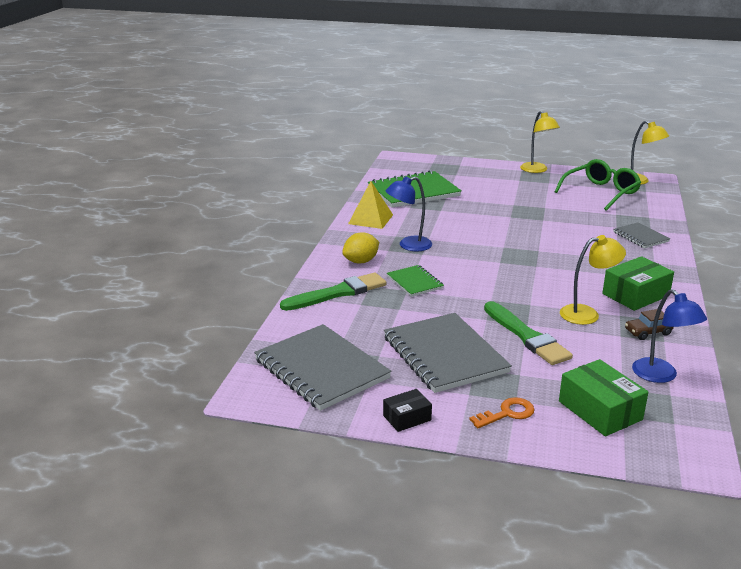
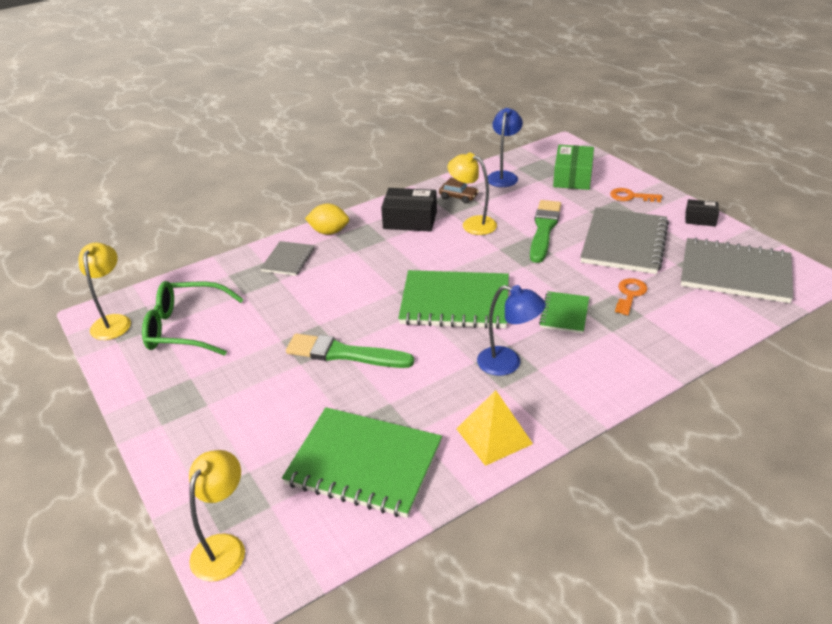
camera: 135 degrees left, 10 degrees up
(321, 369) = (735, 273): grey notebook -> grey notebook turned 75 degrees counterclockwise
(338, 293) = (654, 338): green brush -> green brush (344, 354)
(361, 261) = (587, 367): yellow lemon -> yellow lemon (329, 232)
(386, 314) = (630, 294): none -> orange key
(492, 259) = (455, 302): none -> green notebook
(537, 170) = (149, 411): yellow lamp -> yellow lamp (224, 547)
(635, 295) = (410, 220): green box -> black box

